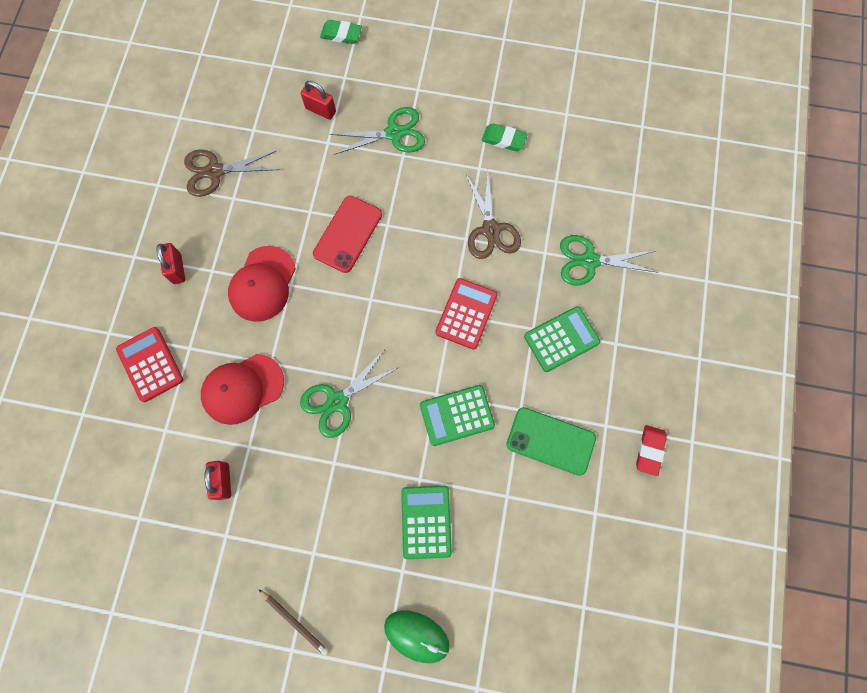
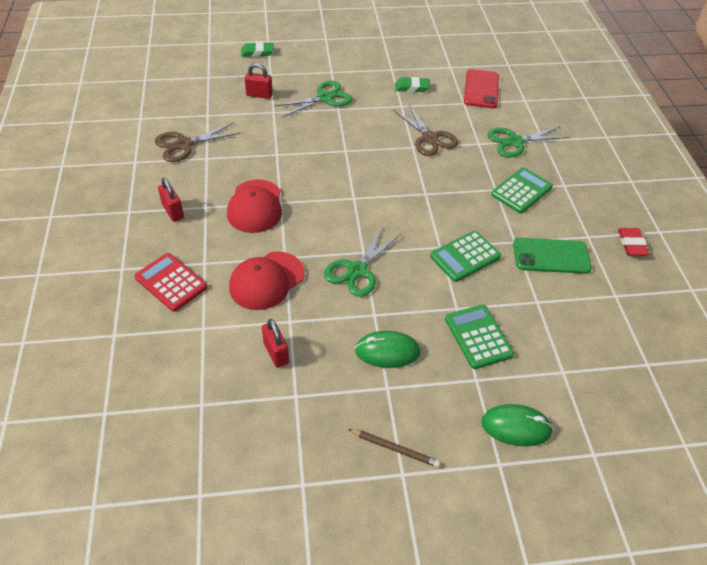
camera: 20 degrees left, 25 degrees down
(329, 511) = (387, 351): none -> green mouse
(348, 234) = (315, 162): red phone -> red phone (481, 89)
(466, 314) = (438, 191): red calculator -> none

